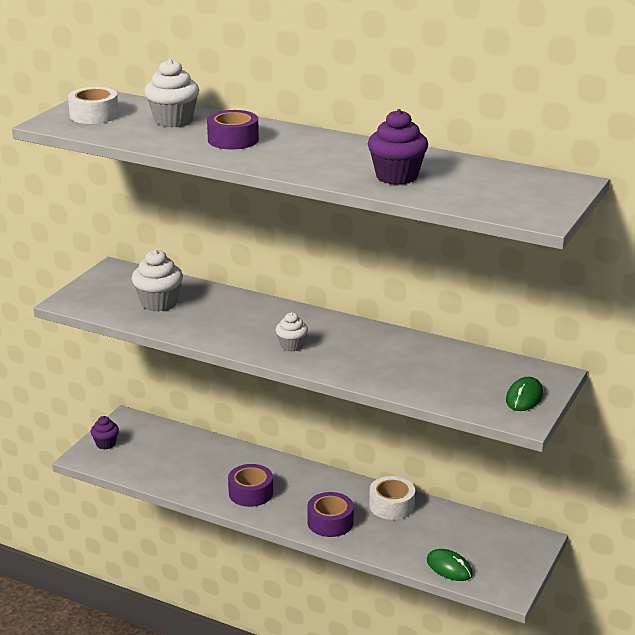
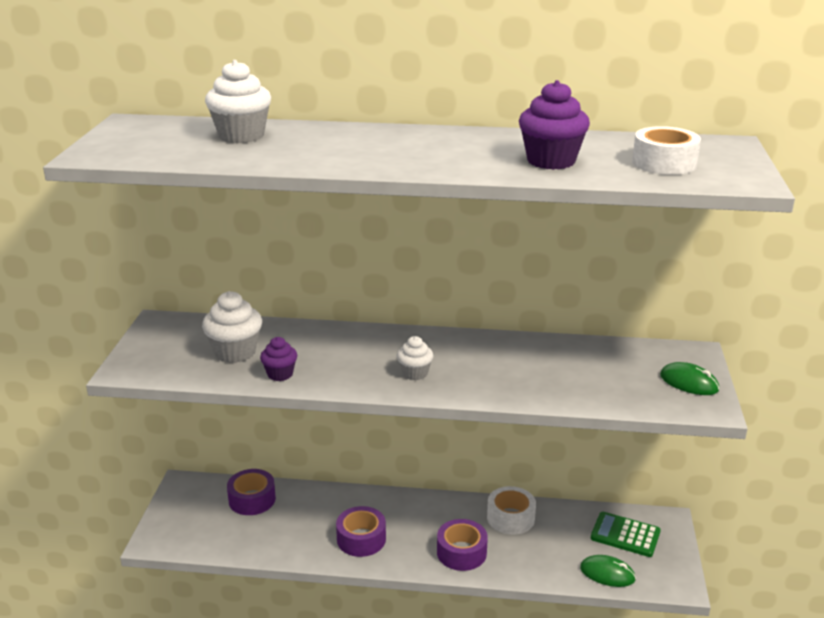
camera: 20 degrees left, 0 degrees up
(94, 115) = (139, 141): white tape -> white tape (664, 163)
(106, 444) = (173, 519): purple cupcake -> purple cupcake (280, 374)
(233, 140) = (330, 147): purple tape -> purple tape (252, 499)
(488, 542) = (625, 535): none -> green calculator
(524, 397) = (689, 382): green mouse -> green mouse turned 60 degrees counterclockwise

